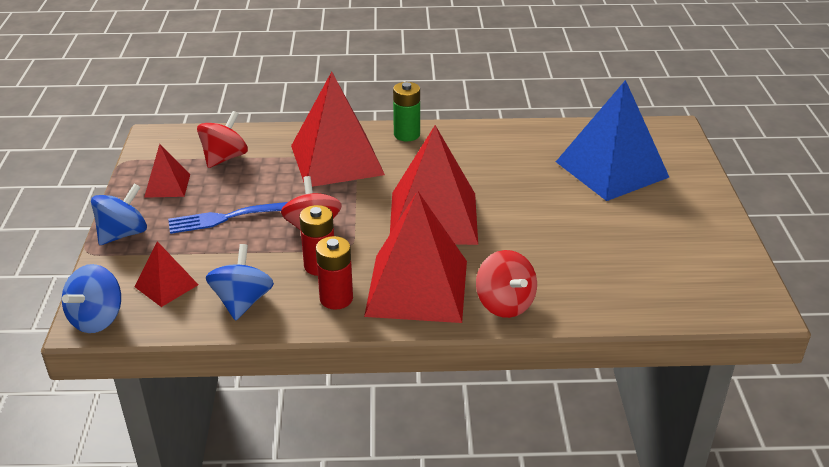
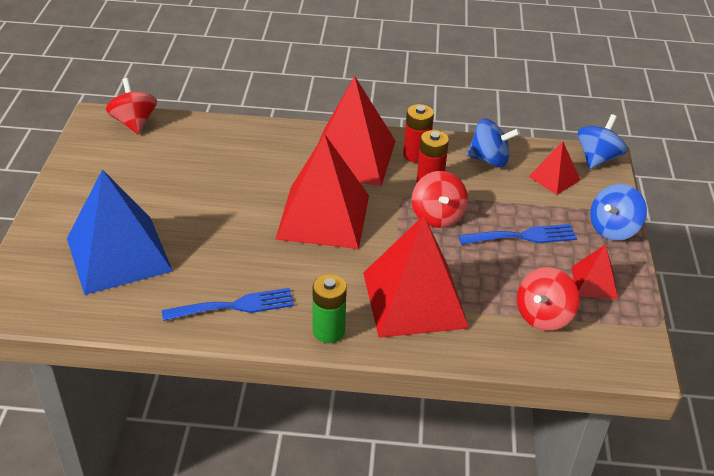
camera: 175 degrees left, 5 degrees up
(242, 302) = (489, 159): blue spinning top -> blue spinning top turned 90 degrees counterclockwise
(488, 143) = (235, 306): none -> blue fork
(504, 304) = (287, 138): red spinning top -> red spinning top (134, 123)

